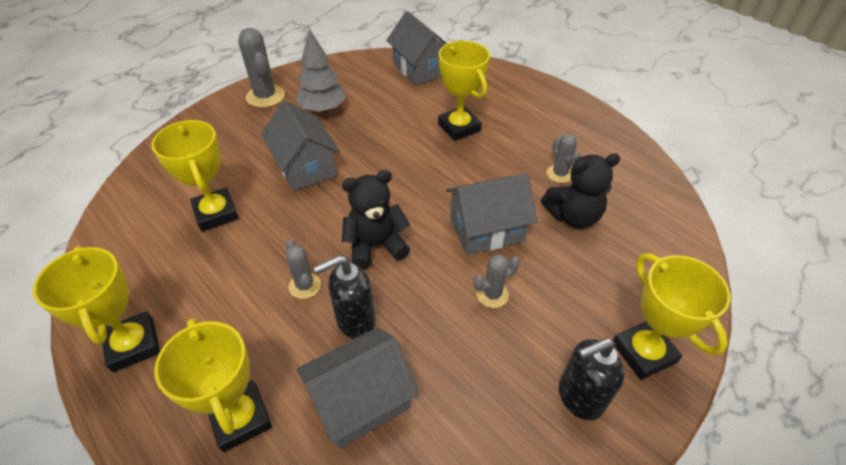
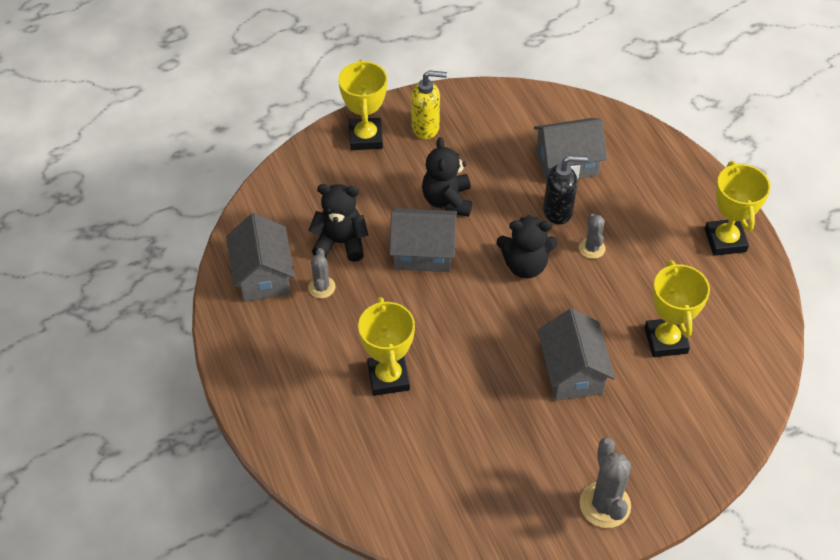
camera: 160 degrees left, 5 degrees up
(240, 418) = (646, 175): yellow trophy -> none
(323, 109) = (536, 457): grey tree -> none
(420, 69) = (388, 498): grey house -> grey house (263, 275)
(492, 294) = (447, 201): grey cactus -> black teddy bear
(579, 397) = (426, 127): black soap dispenser -> yellow soap dispenser

